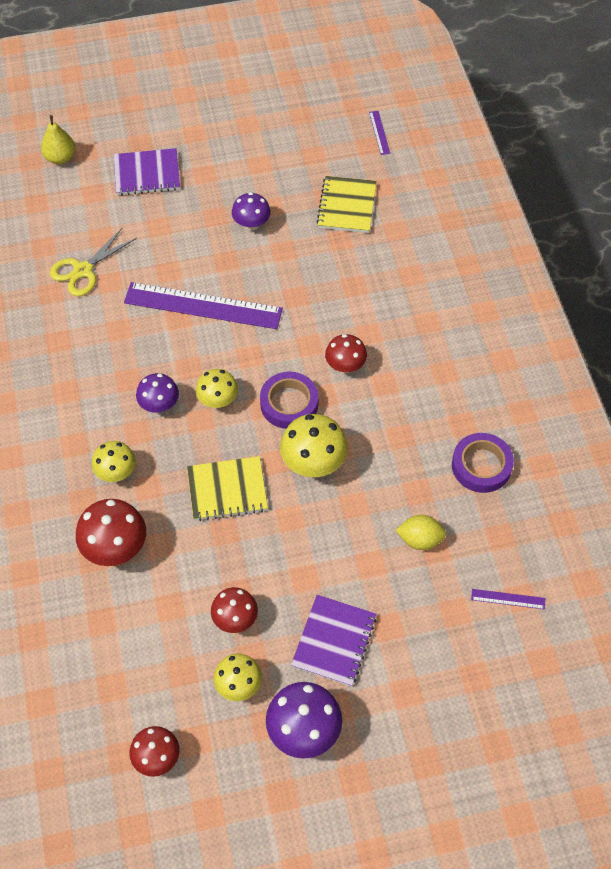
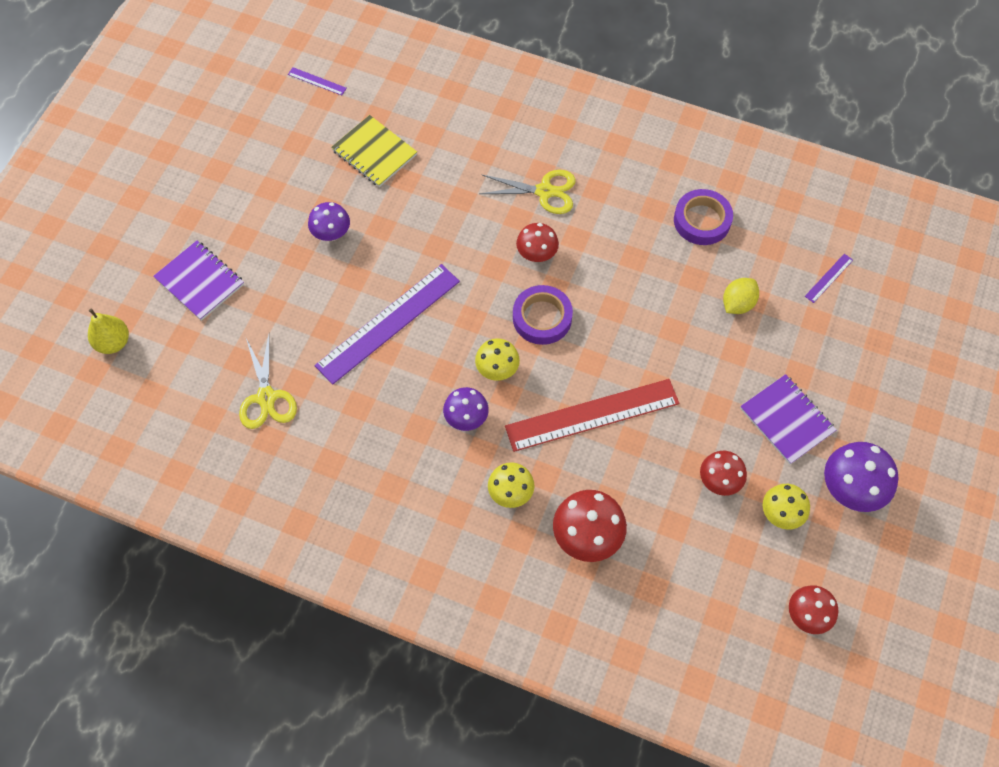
camera: 55 degrees left, 5 degrees up
(147, 174) = (200, 281): purple notebook -> purple notebook turned 75 degrees counterclockwise
(227, 490) = (592, 415): yellow notebook -> red ruler
(313, 463) = (613, 335): yellow mushroom -> none
(410, 336) = (544, 191): none -> yellow scissors

